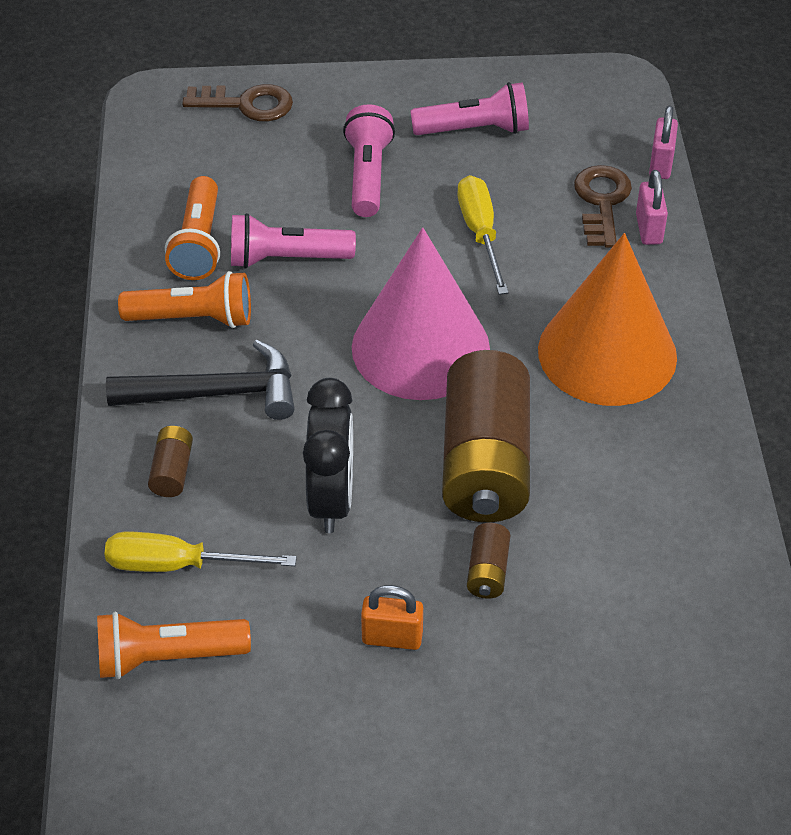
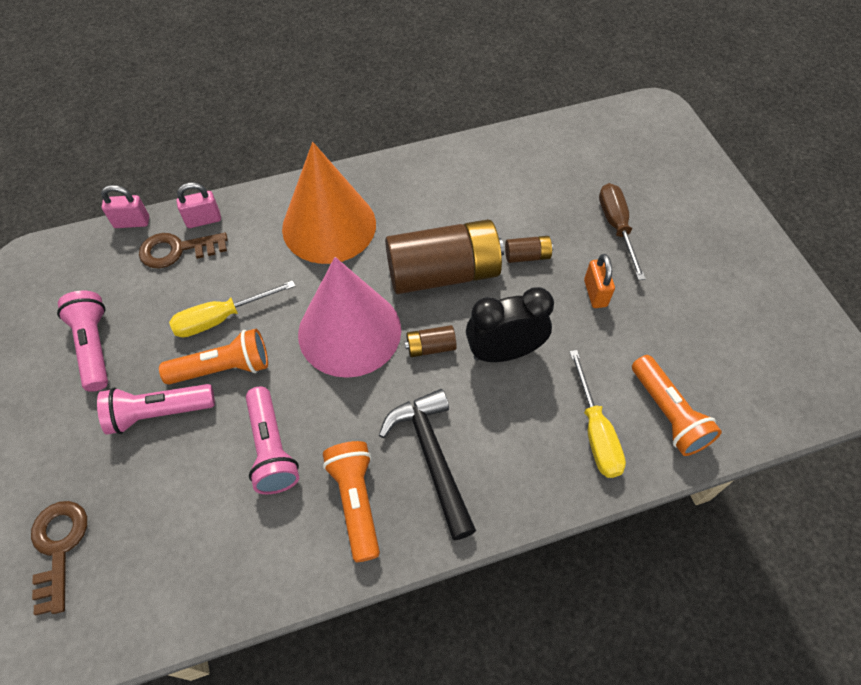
camera: 105 degrees left, 10 degrees up
(172, 471) = (517, 463): brown battery -> brown battery (430, 347)
(199, 243) = (263, 528): orange flashlight -> orange flashlight (223, 368)
(513, 713) = (616, 227): none -> brown screwdriver

